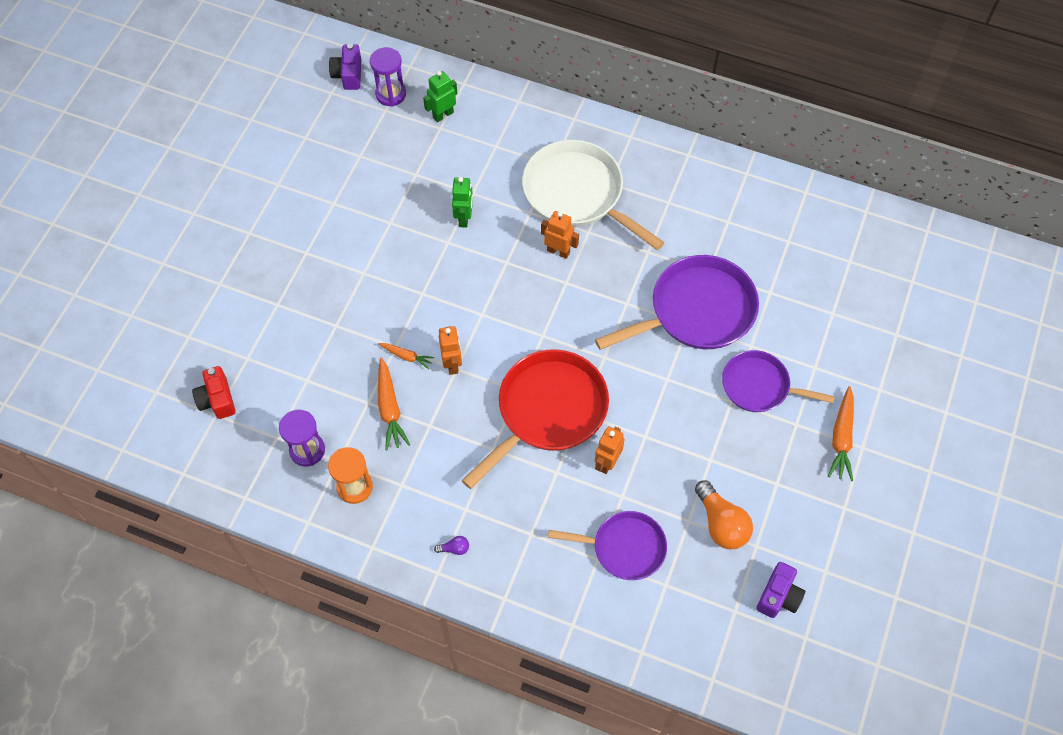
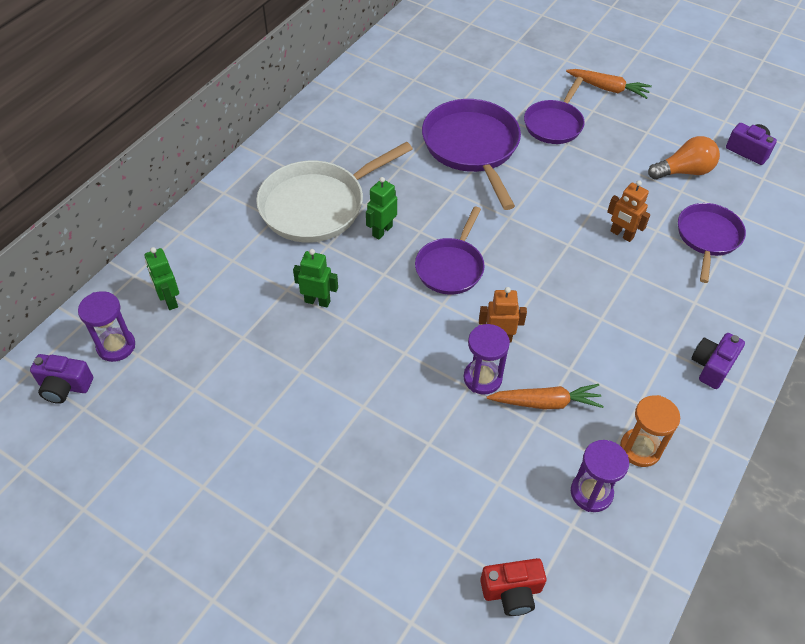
camera: 80 degrees left, 10 degrees down
(406, 356) = (482, 378): orange carrot -> purple hourglass
(454, 548) = (712, 366): purple light bulb -> purple camera
(527, 314) = (451, 267): none -> purple pan
(548, 411) = (563, 268): red pan -> none
(558, 251) = (382, 231): orange robot -> green robot

